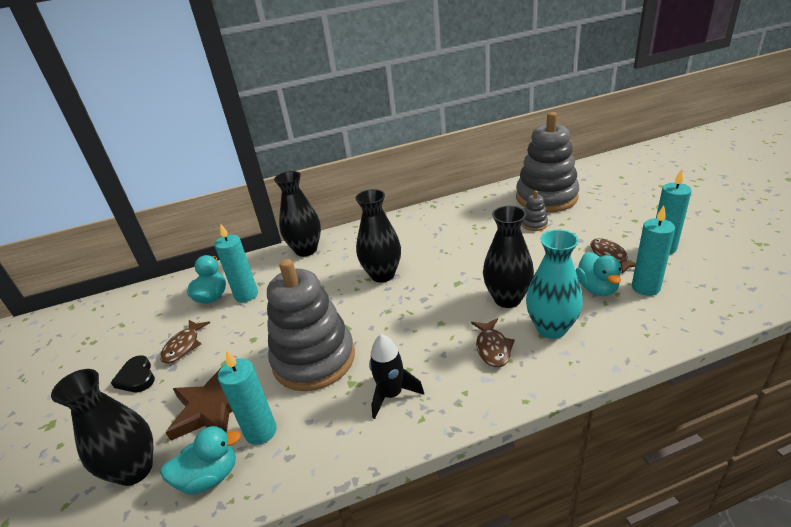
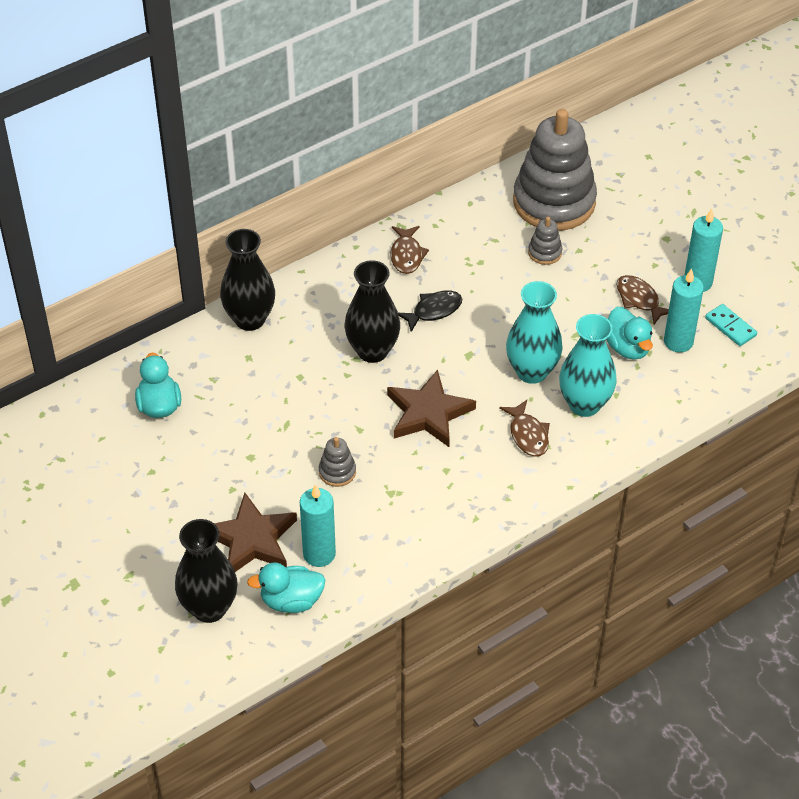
camera: 20 degrees left, 15 degrees up
(136, 377) = (136, 520): black heart -> none
(184, 346) = (168, 476): brown fish -> brown fish (406, 255)
(210, 476) = (291, 601): turquoise duck -> turquoise duck turned 150 degrees counterclockwise
(246, 295) = (205, 398): turquoise candle -> none
(314, 359) = (337, 472): grey stacking toy -> grey stacking toy, size x0.40
(391, 394) = (438, 498): black rocket -> none
(409, 321) = (428, 413): none -> brown star
(438, 253) = (433, 311): none -> black fish
(507, 299) = (532, 371): black vase -> turquoise vase
(697, 280) = (730, 327): none -> turquoise domino

